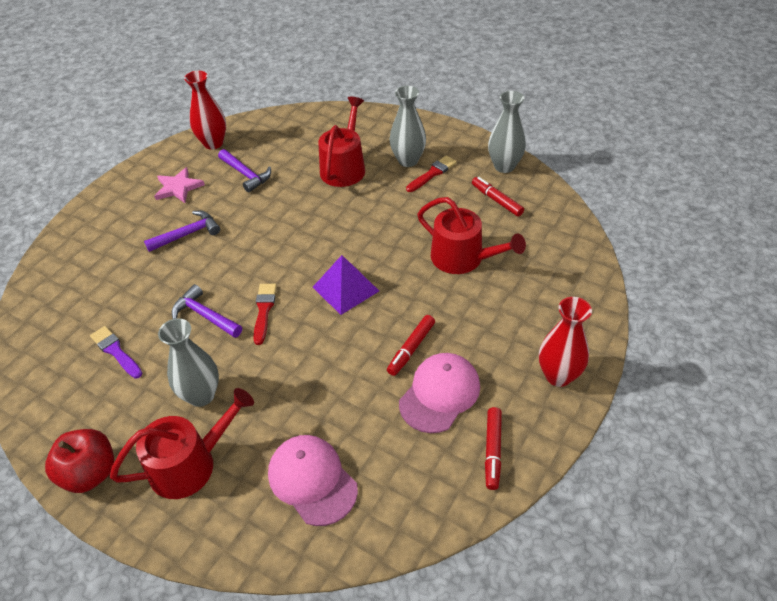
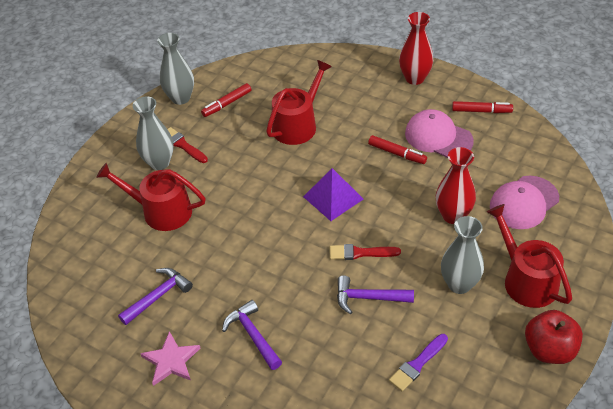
camera: 90 degrees left, 0 degrees up
(205, 315) = (368, 298): purple hammer -> purple hammer turned 60 degrees clockwise
(213, 143) = (91, 339): red vase -> red vase (453, 215)

